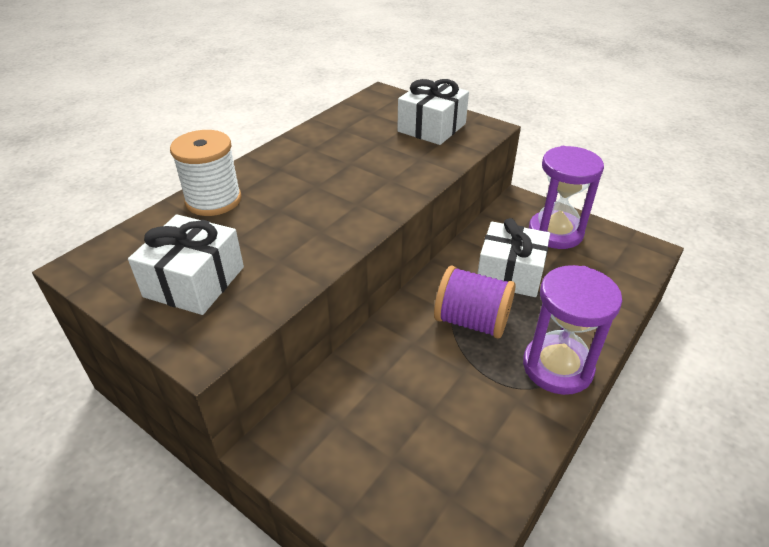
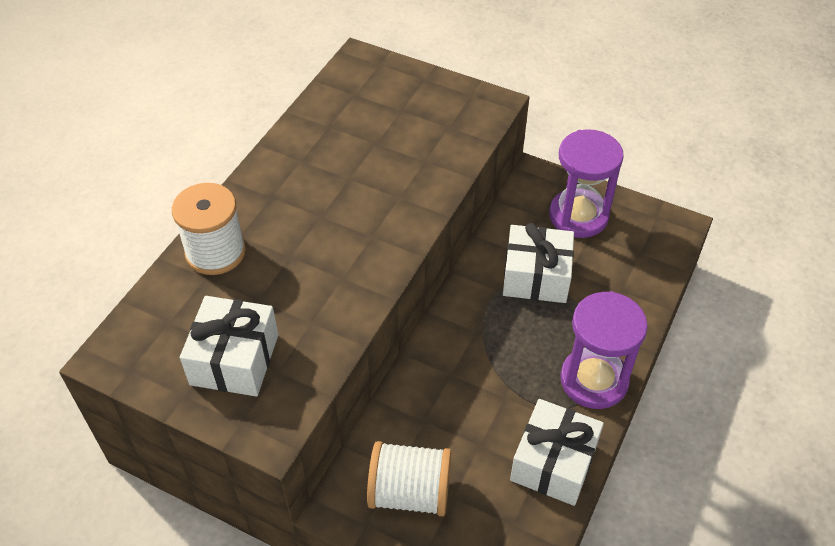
camera: 10 degrees left, 10 degrees up
(347, 446) = (410, 492): none -> white spool
(431, 127) = (430, 111): white gift -> white gift (553, 463)
(472, 321) = (504, 341): purple spool -> none

